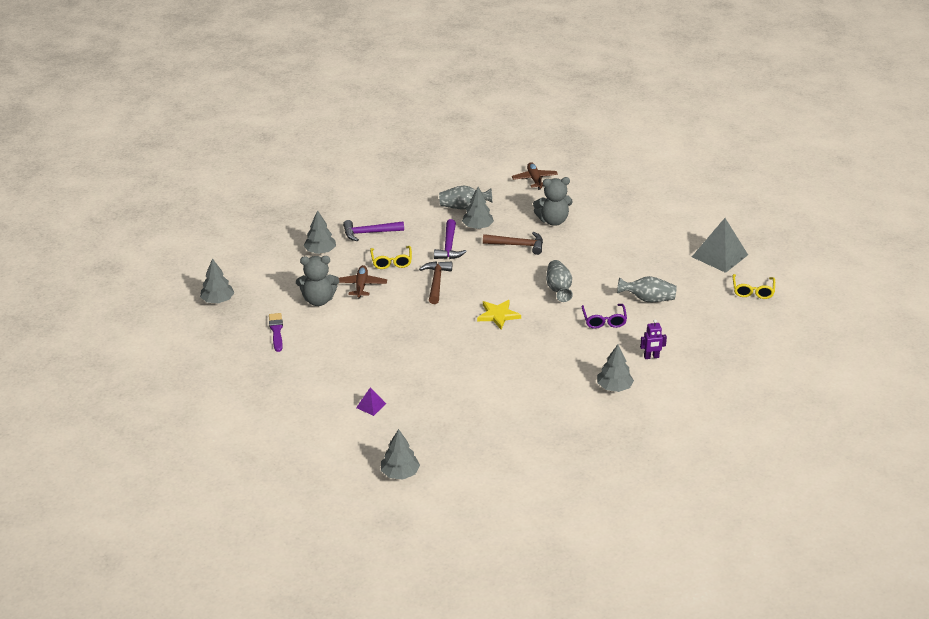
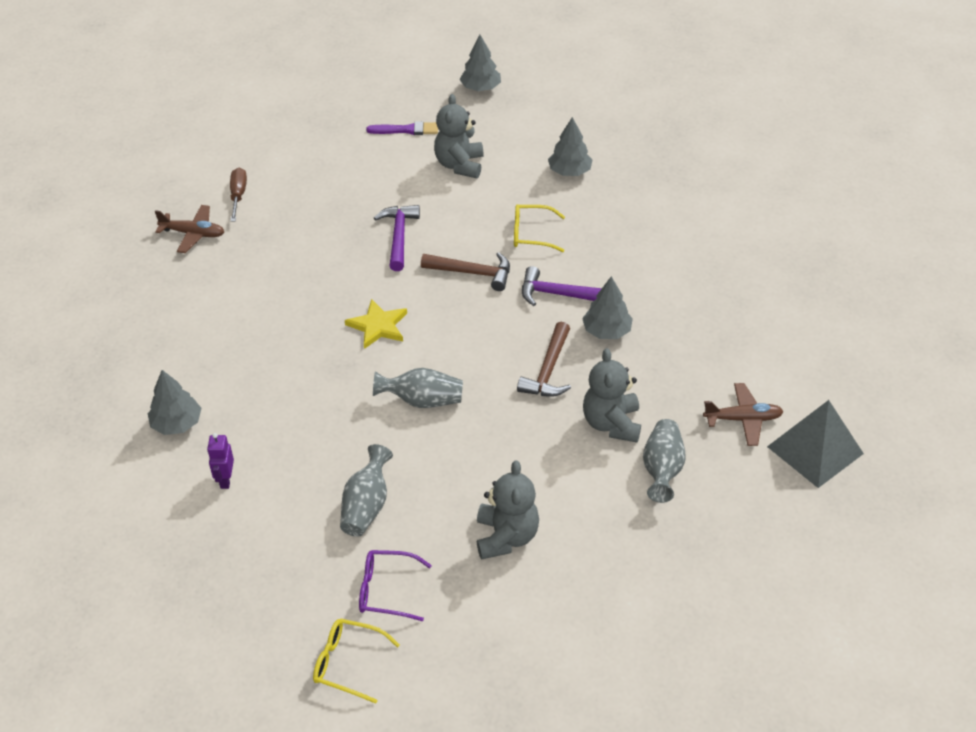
camera: 100 degrees right, 10 degrees up
(361, 286) = (482, 203): brown plane -> brown plane (193, 234)
(369, 233) = (607, 218): purple hammer -> purple hammer (399, 237)
(371, 405) = (238, 195): purple pyramid -> brown screwdriver
(400, 473) = (113, 209): grey tree -> none
(463, 207) = (665, 321): grey vase -> grey vase (662, 469)
(604, 320) = (329, 440): purple glasses -> purple glasses (386, 590)
(648, 249) = (506, 537): none -> grey teddy bear
(719, 255) = (465, 640): grey pyramid -> grey pyramid (815, 450)

